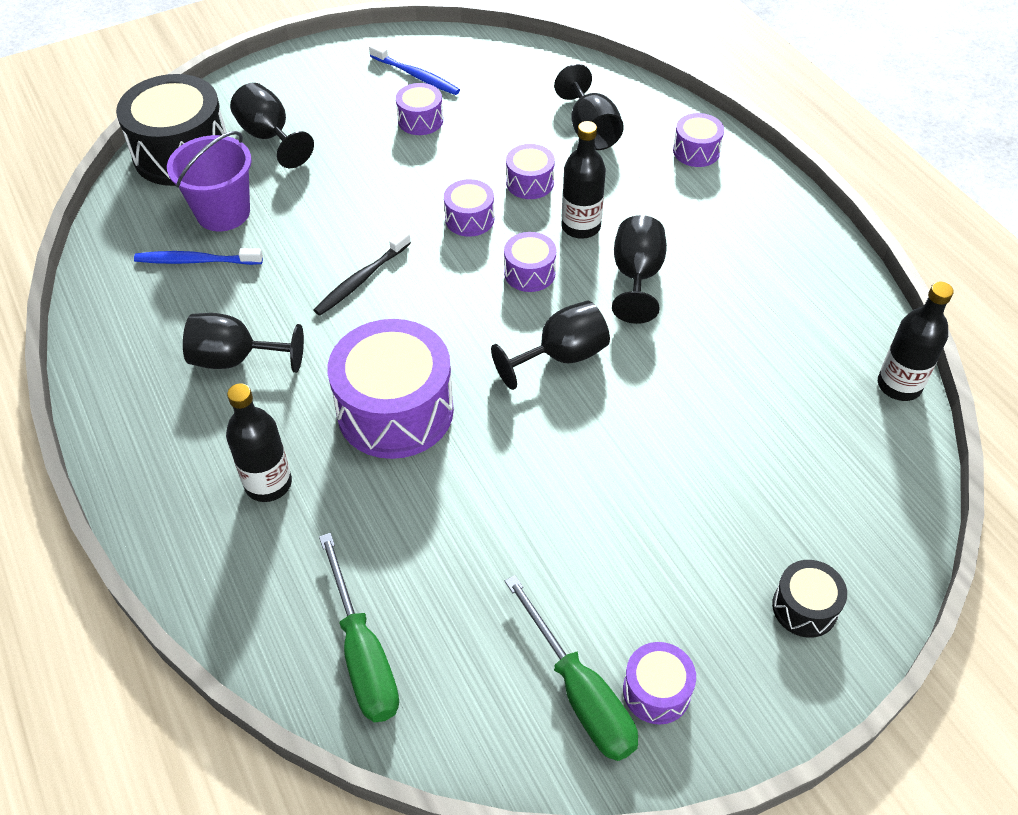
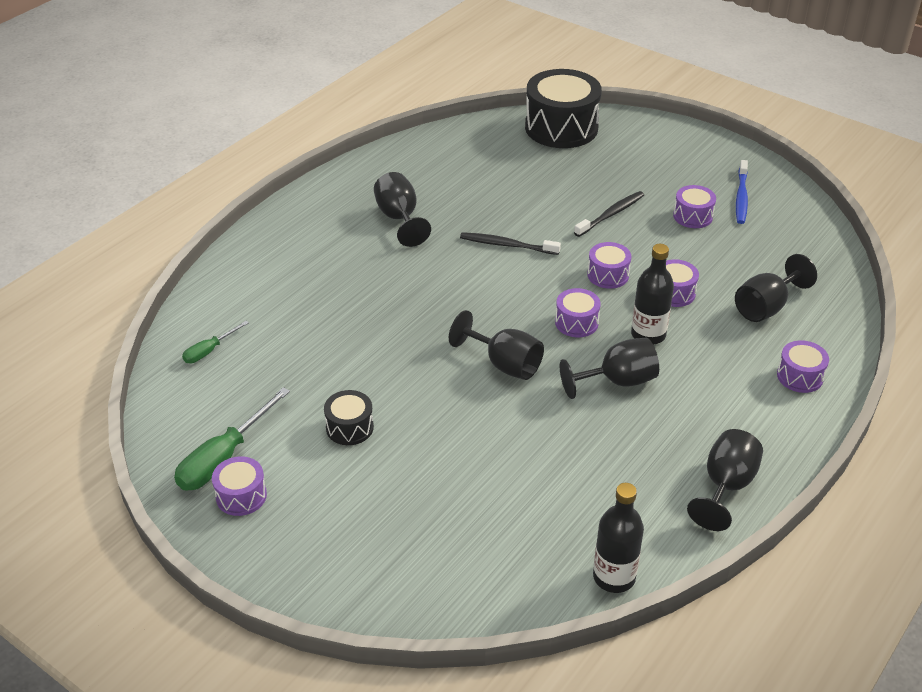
camera: 65 degrees right, 10 degrees down
(196, 261) = (470, 171): blue toothbrush -> none
(223, 213) = (521, 165): purple bucket -> none
(268, 484) = (311, 268): black bottle -> none
(269, 137) = (610, 156): black goblet -> black goblet (726, 486)
(363, 654) = (209, 351): green screwdriver -> green screwdriver, size x0.55
(371, 177) = (611, 214): none -> black toothbrush
(395, 410) = (402, 300): purple drum -> none
(804, 607) = (348, 562): black drum -> black drum (349, 427)

